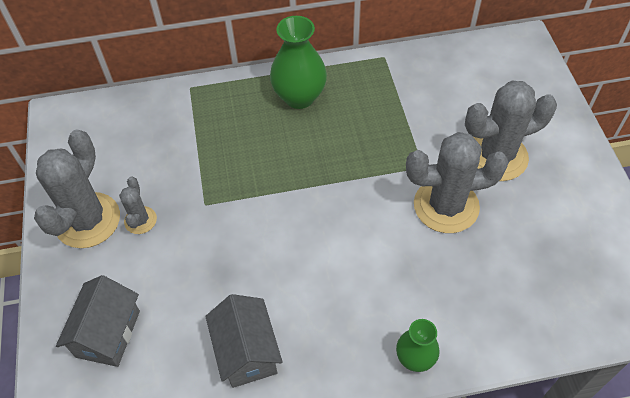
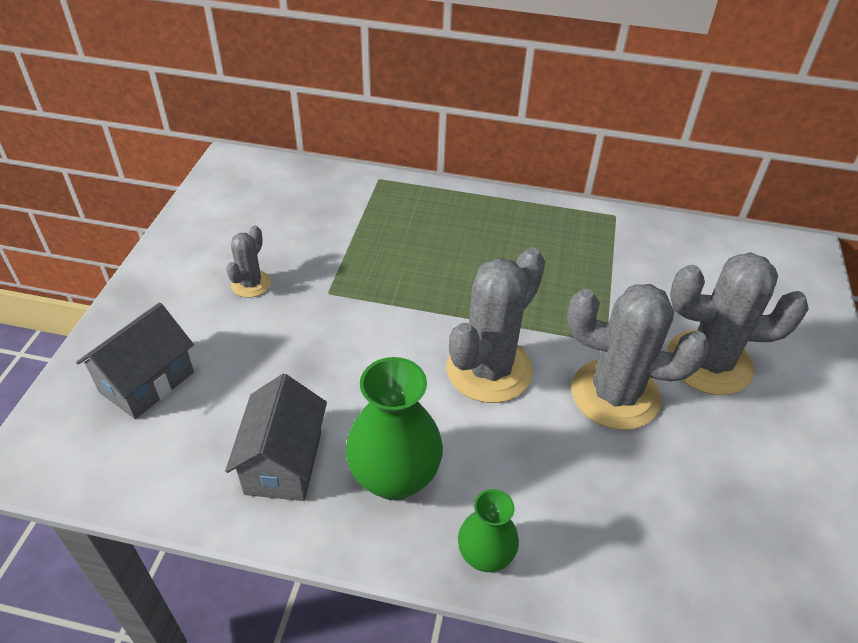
camera: 20 degrees right, 10 degrees down
(87, 220) = (197, 265): grey cactus -> grey cactus (489, 369)
(299, 97) = (494, 224): green vase -> green vase (394, 477)

